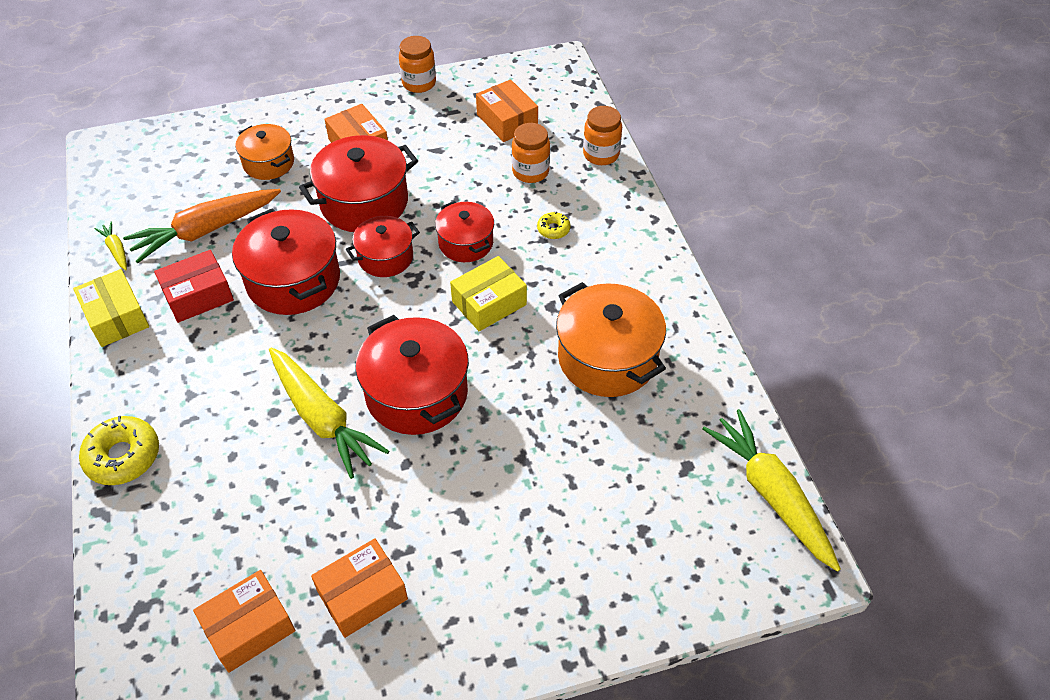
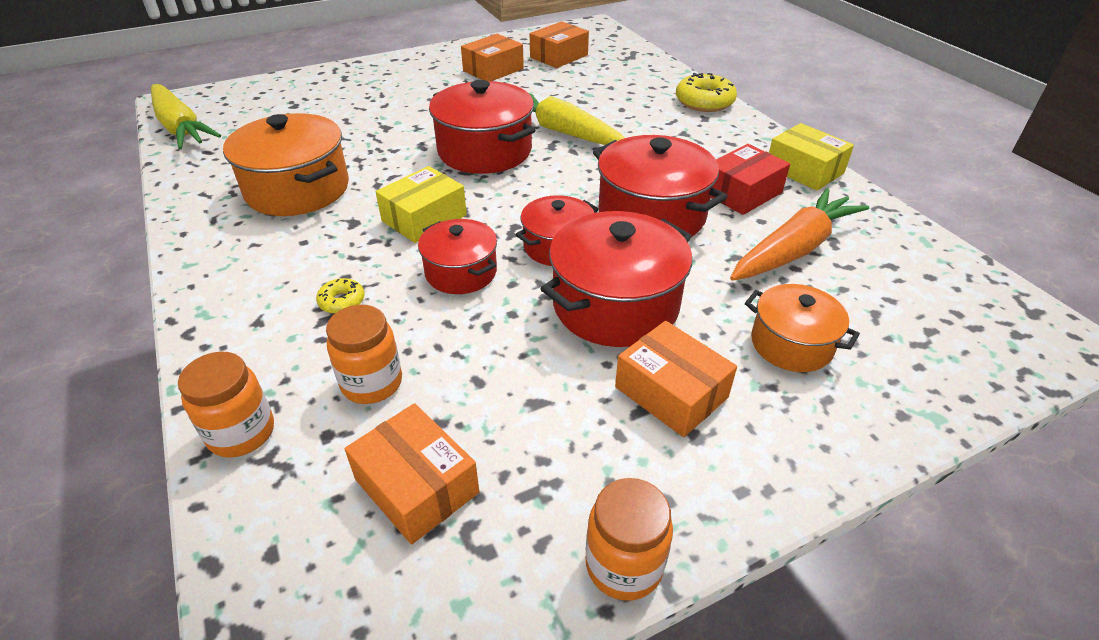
camera: 170 degrees right, 10 degrees down
(116, 250) = (874, 220): yellow carrot -> none

